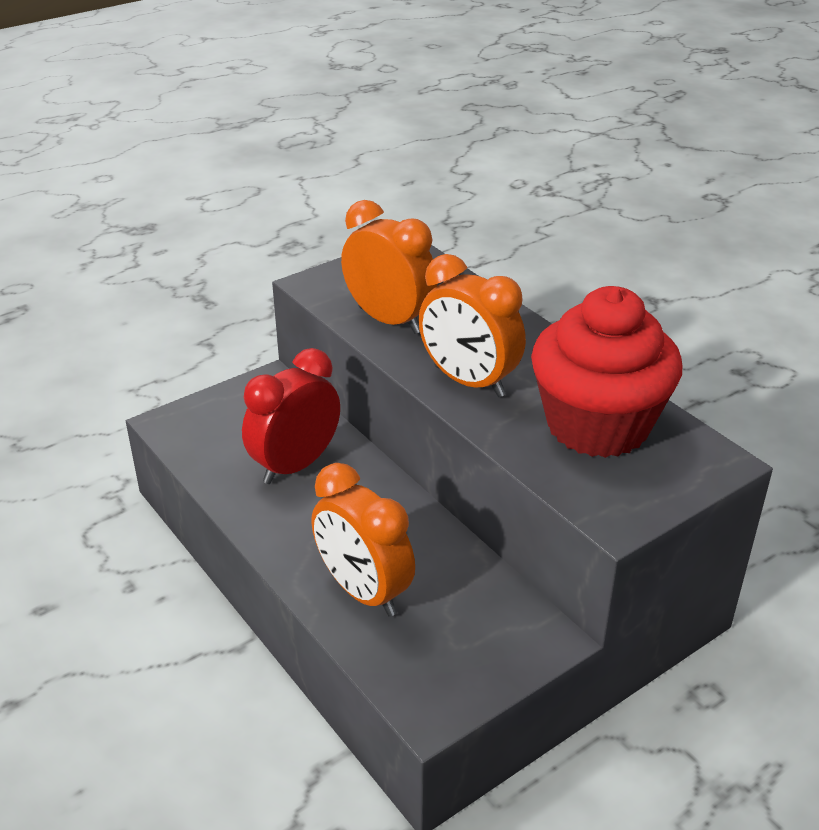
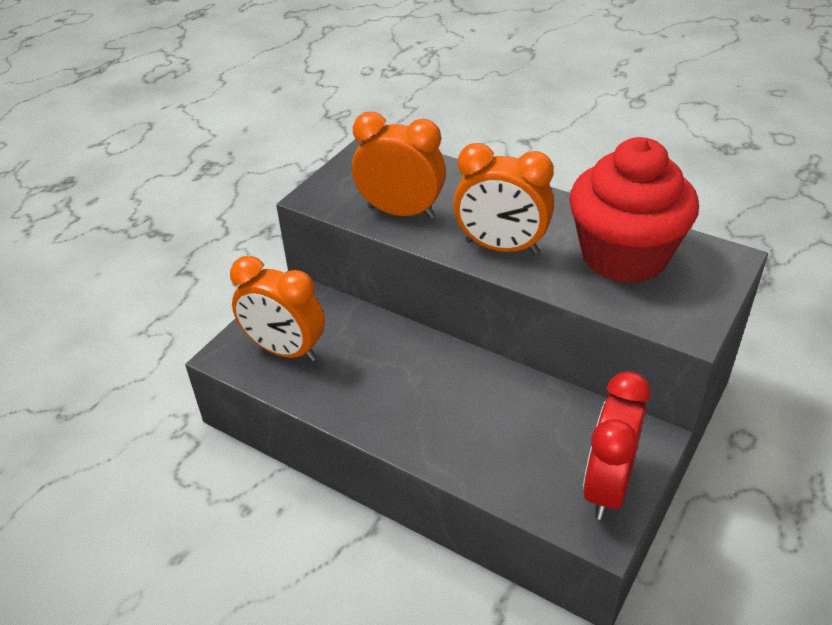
camera: 20 degrees left, 5 degrees up
(295, 465) = (362, 359): red clock -> red clock (607, 487)
(363, 591) = (487, 450): orange clock -> orange clock (285, 350)

